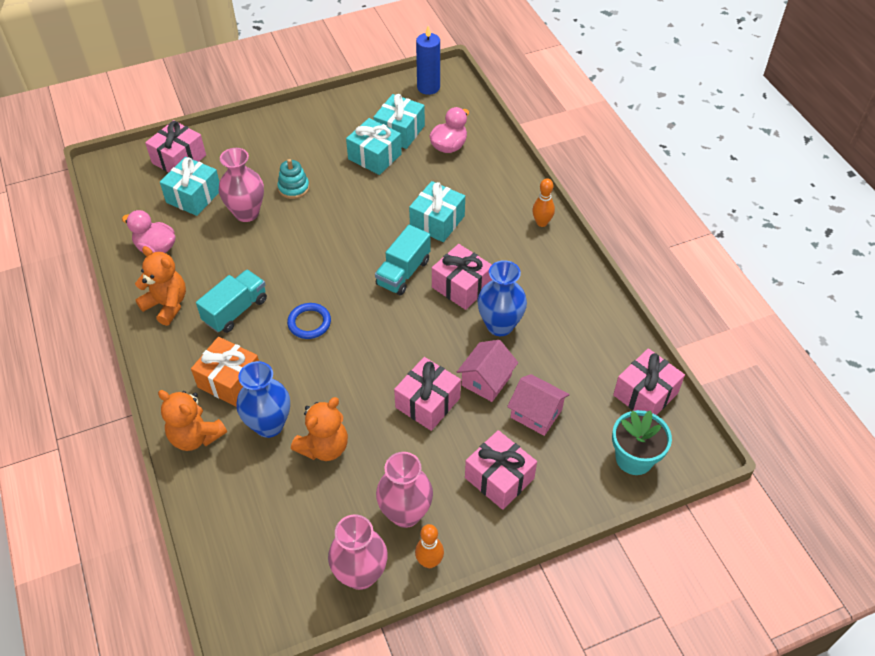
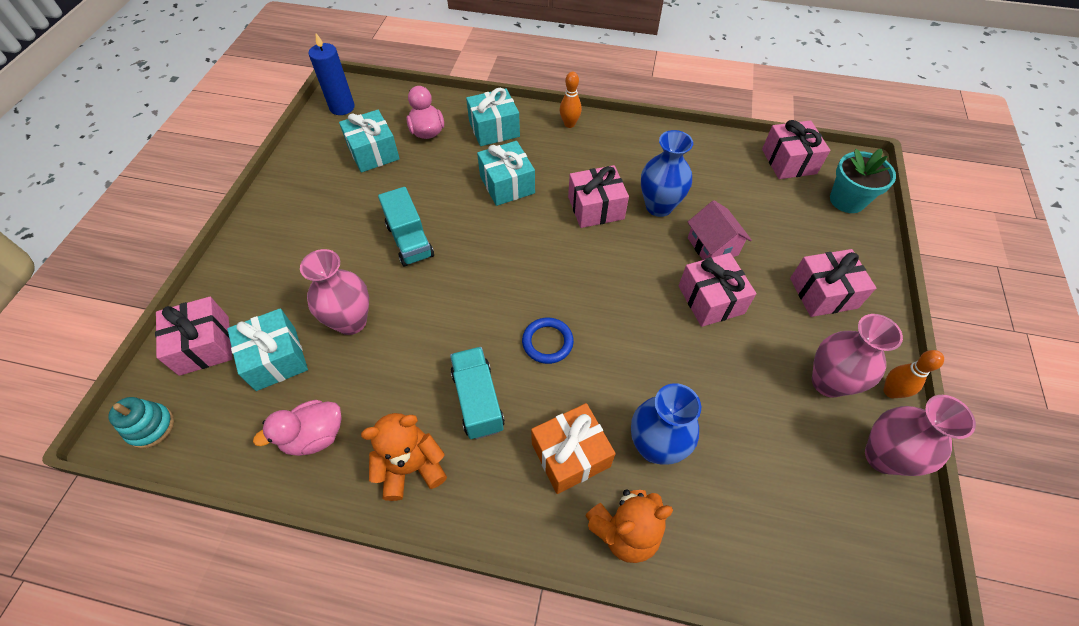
camera: 55 degrees left, 5 degrees up
(293, 188) = (358, 265): turquoise stacking toy -> turquoise stacking toy (151, 427)
(324, 447) = (713, 410): orange teddy bear -> none
(374, 156) = (384, 185): turquoise gift -> turquoise gift (494, 129)
(403, 272) = (546, 238): turquoise truck -> turquoise truck (410, 240)
(536, 413) = (768, 233): pink house -> none

